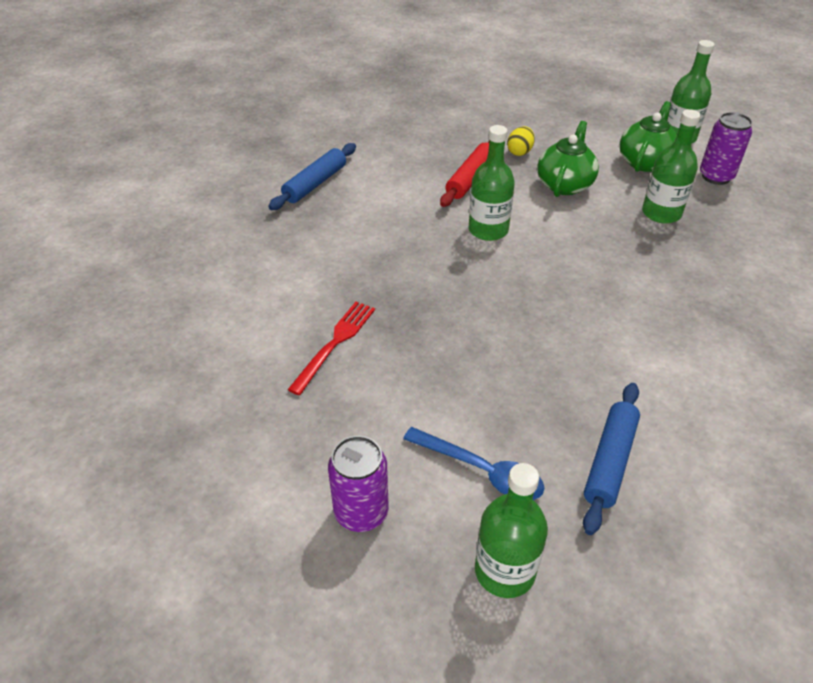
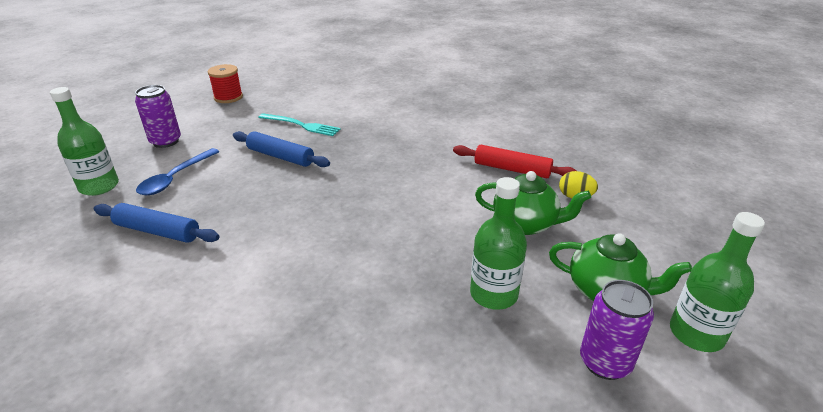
camera: 85 degrees right, 10 degrees down
(196, 451) = (228, 97): none -> red spool
(315, 184) = (476, 106): blue rolling pin -> blue rolling pin (280, 156)
(335, 342) = (302, 125): red fork -> turquoise fork
(488, 230) = (434, 179): green bottle -> none

